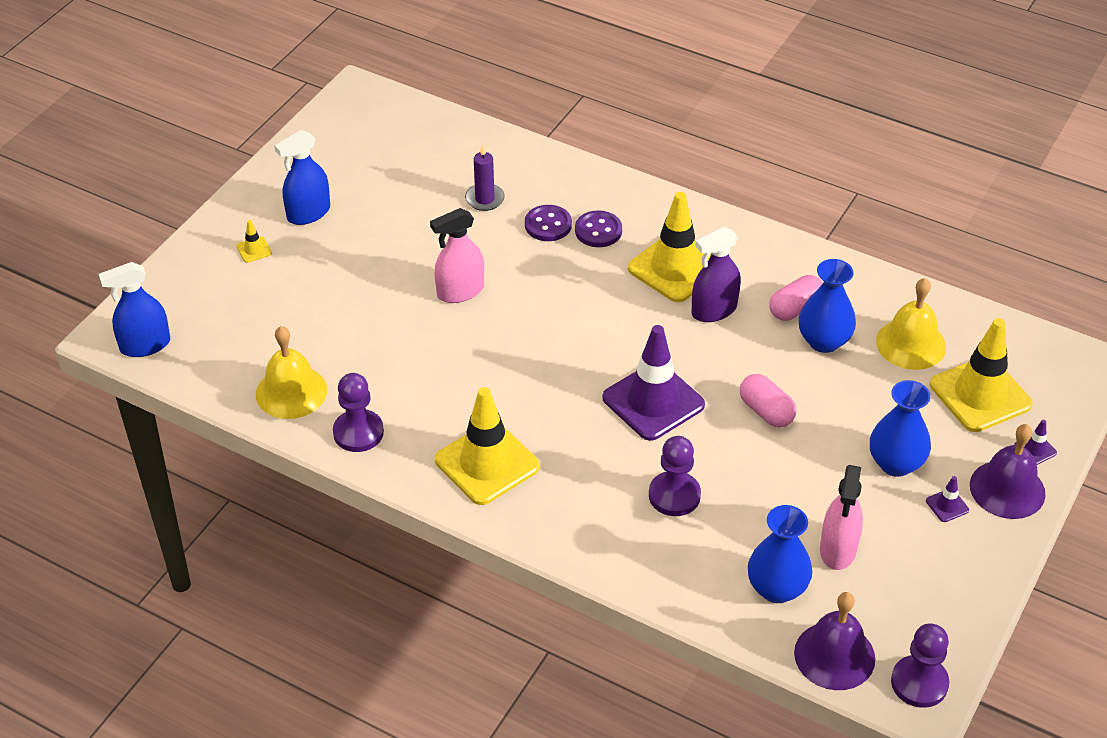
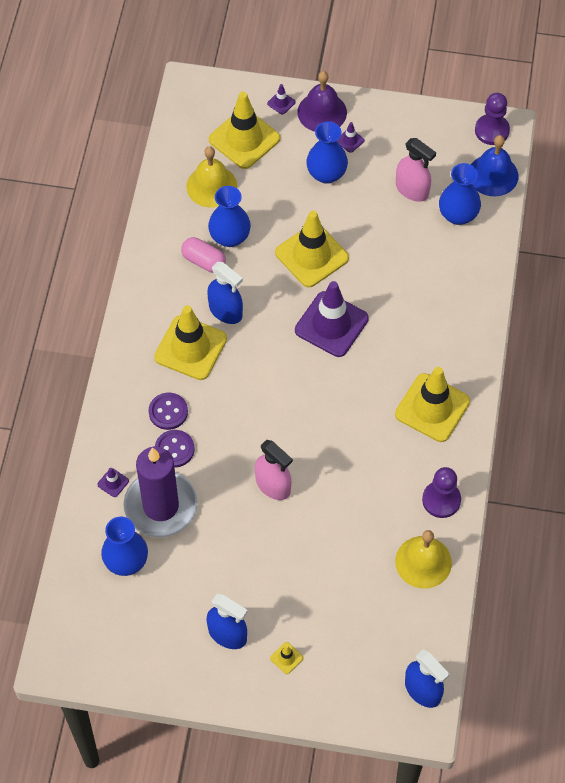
camera: 110 degrees left, 15 degrees up
(435, 160) = (126, 561): none -> blue vase
(484, 199) = (161, 506): purple candle -> purple candle, size x2.16
(532, 171) = (113, 483): none -> purple traffic cone
(674, 495) = (409, 289): purple pawn -> none
(714, 310) = (225, 311): purple spray bottle -> blue spray bottle
(766, 411) = (311, 255): pink capsule -> yellow traffic cone
(834, 655) = (493, 175): purple bell -> blue bell
(838, 549) = (412, 190): pink spray bottle -> pink spray bottle turned 45 degrees clockwise

